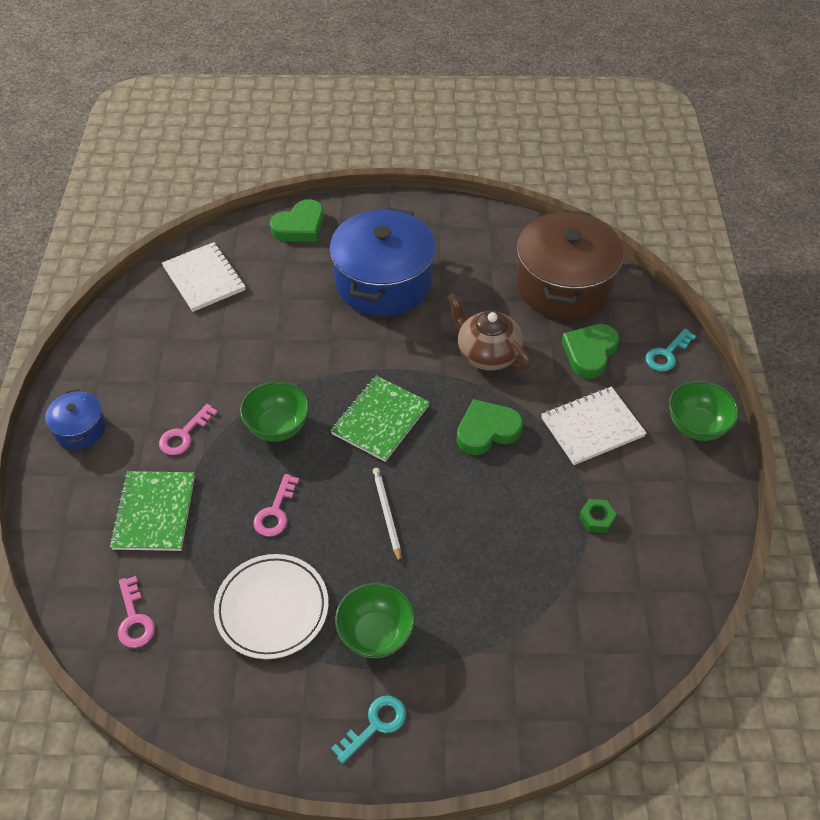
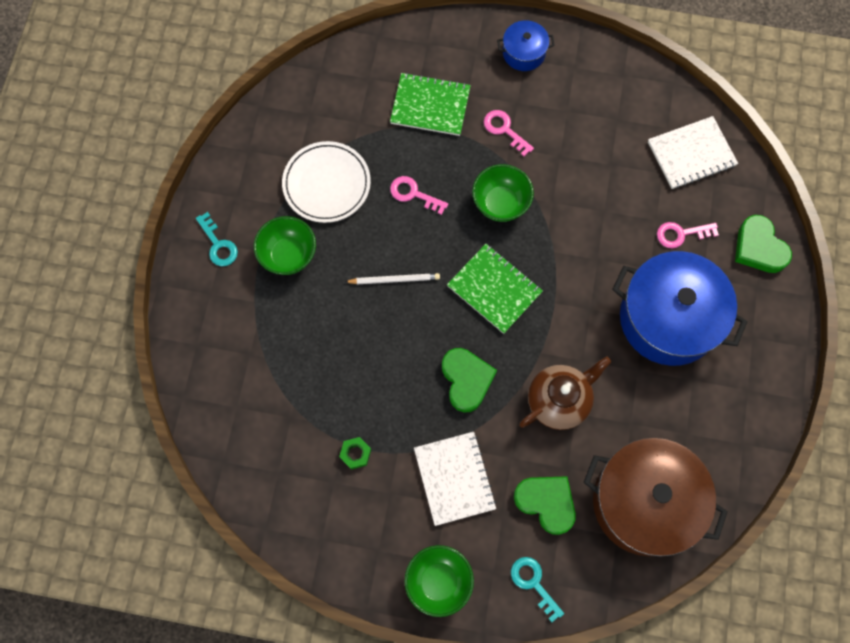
camera: 100 degrees right, 20 degrees up
(134, 619) = (339, 91): pink key -> pink key (681, 234)

